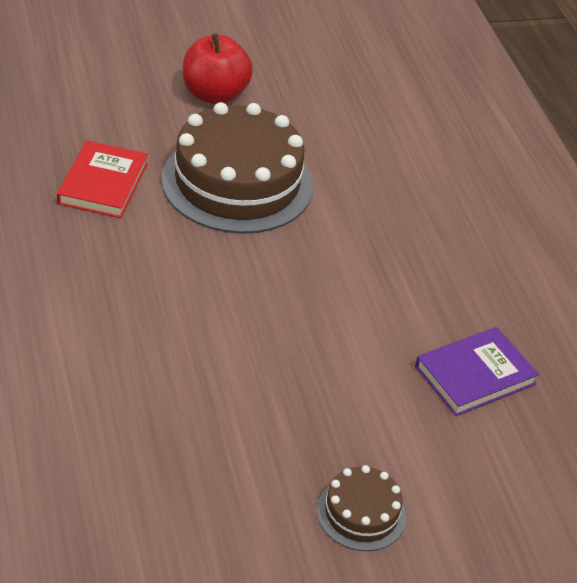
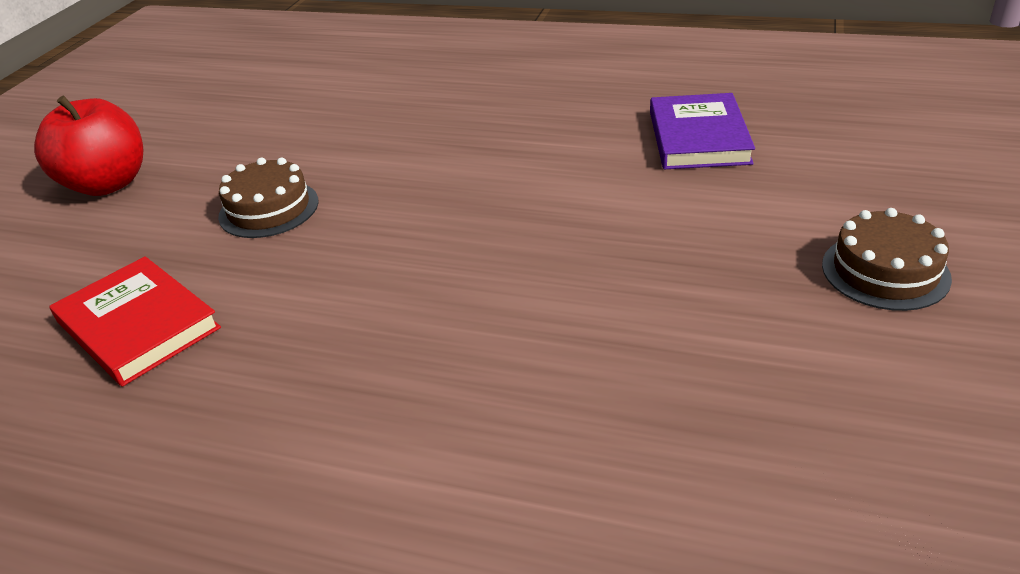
camera: 50 degrees left, 5 degrees down
(237, 183) = (269, 209): brown cake -> brown cake, size x0.47

